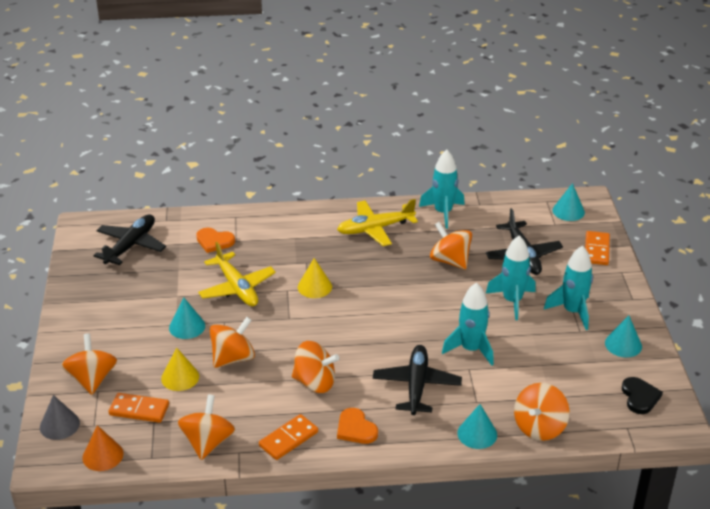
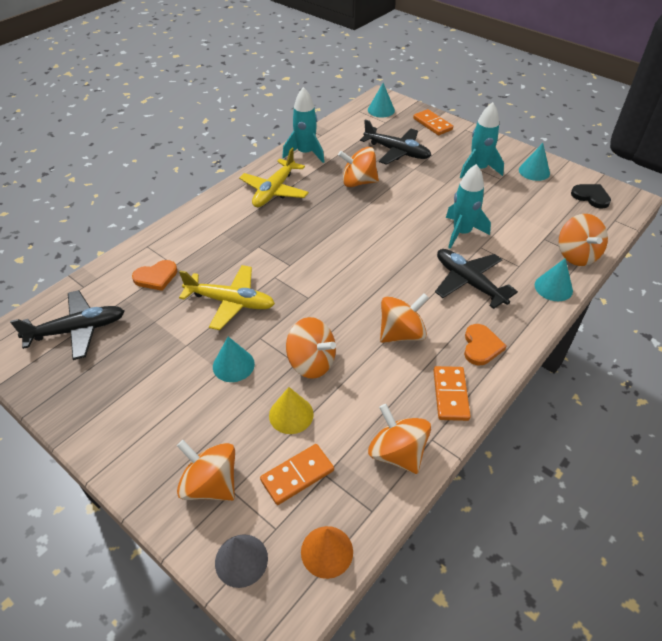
camera: 45 degrees left, 10 degrees up
(131, 245) = (77, 330): black plane -> black plane turned 90 degrees clockwise
(233, 358) = (311, 362): orange spinning top -> orange spinning top turned 120 degrees clockwise
(314, 287) = (292, 260): yellow cone -> none
(356, 429) = (481, 346): orange heart -> orange heart turned 90 degrees counterclockwise
(512, 301) = (436, 184): turquoise rocket -> none

